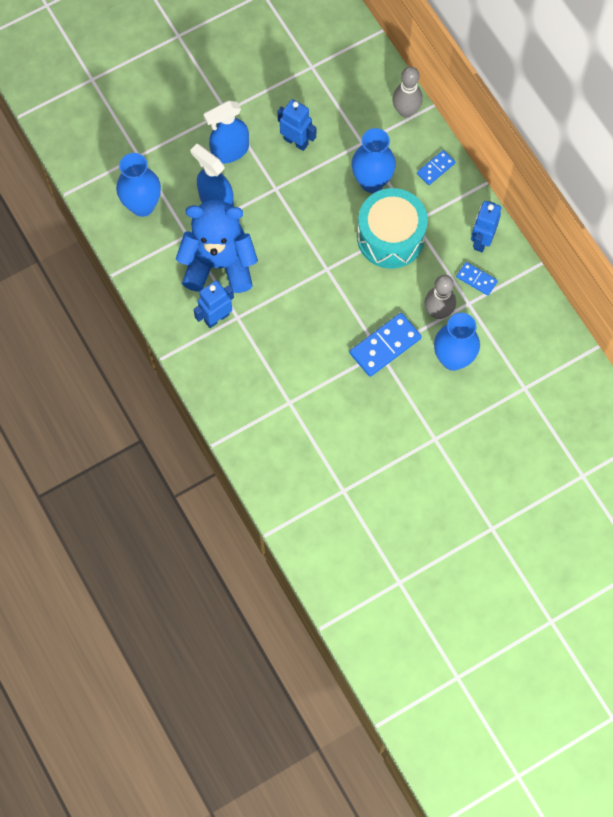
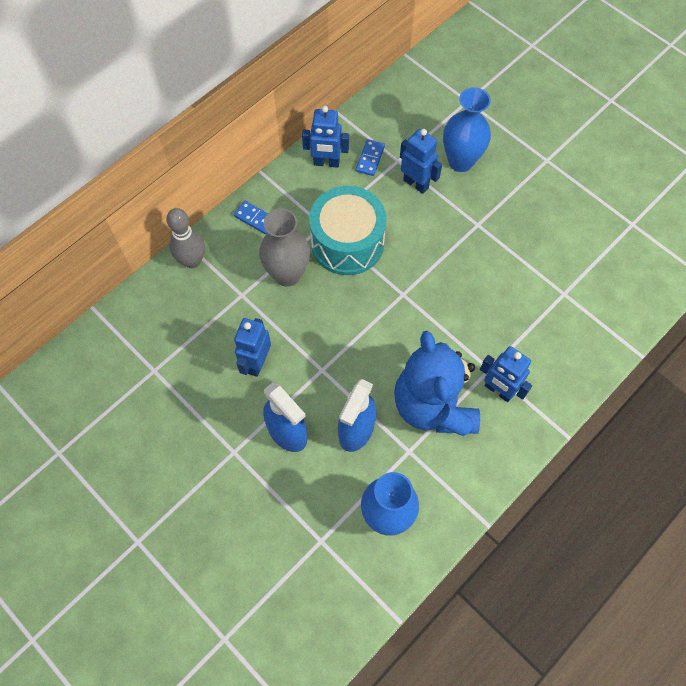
camera: 105 degrees left, 5 degrees down
(372, 182) = (287, 274): blue vase -> grey vase
(385, 346) = (469, 221): blue domino -> none
(438, 312) = (416, 184): grey bowling pin -> blue robot

